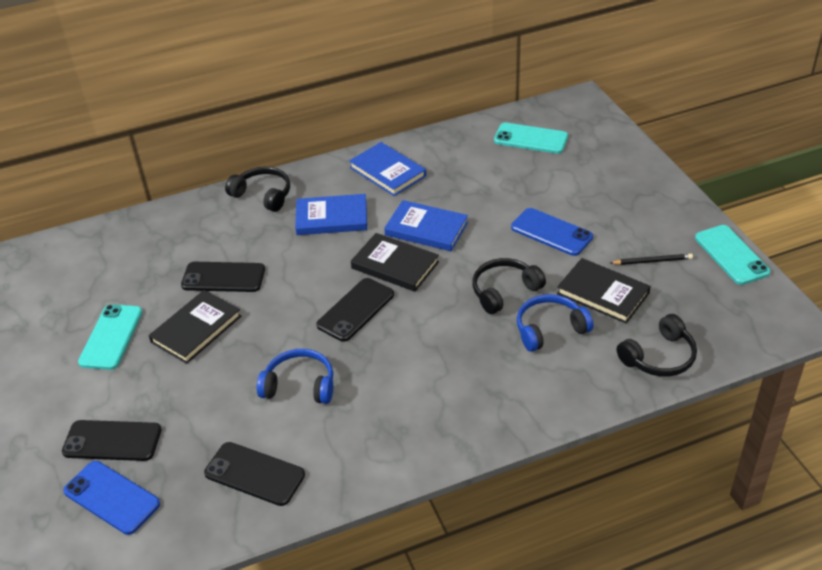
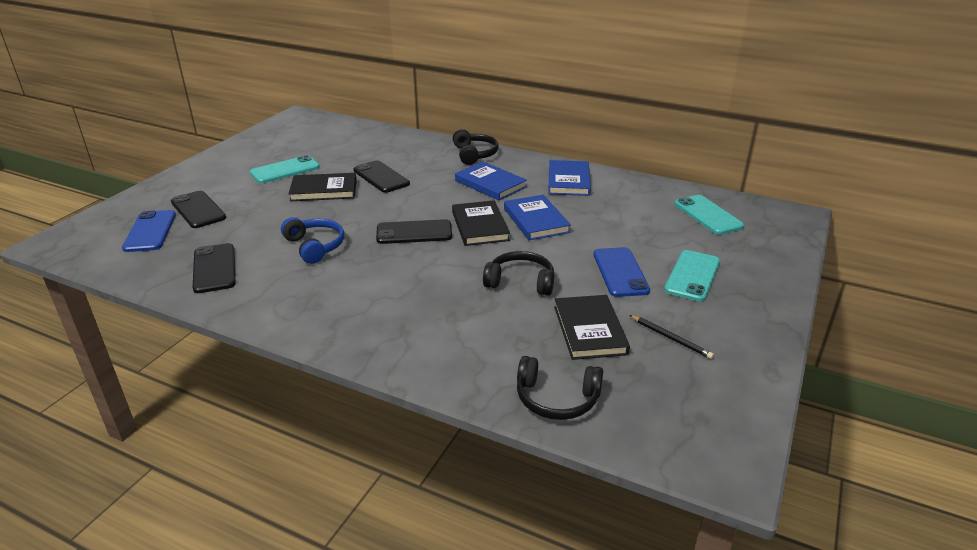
camera: 45 degrees right, 10 degrees down
(549, 329) = (509, 322): blue headphones -> none
(731, 255) = (756, 381): turquoise phone -> turquoise phone (692, 276)

